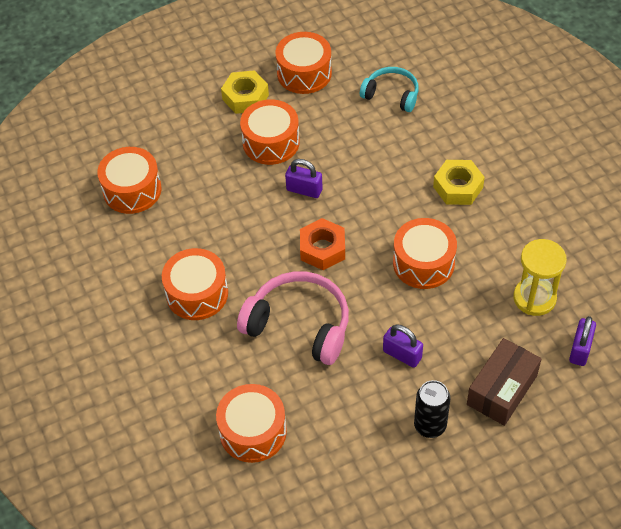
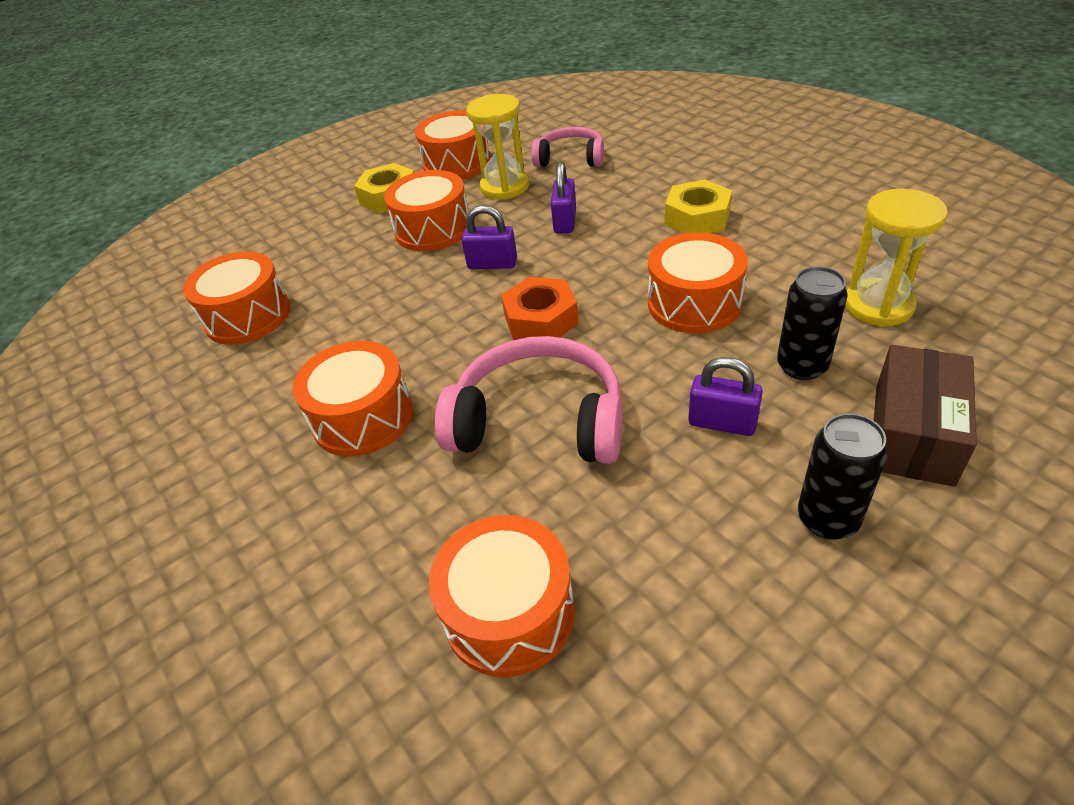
camera: 10 degrees left, 10 degrees down
(333, 112) = (504, 187): none -> yellow hourglass
(391, 94) = (570, 158): turquoise headphones -> pink headphones
(465, 329) = (802, 366): none -> black can
(580, 349) = (993, 350): purple padlock -> purple padlock (565, 221)

